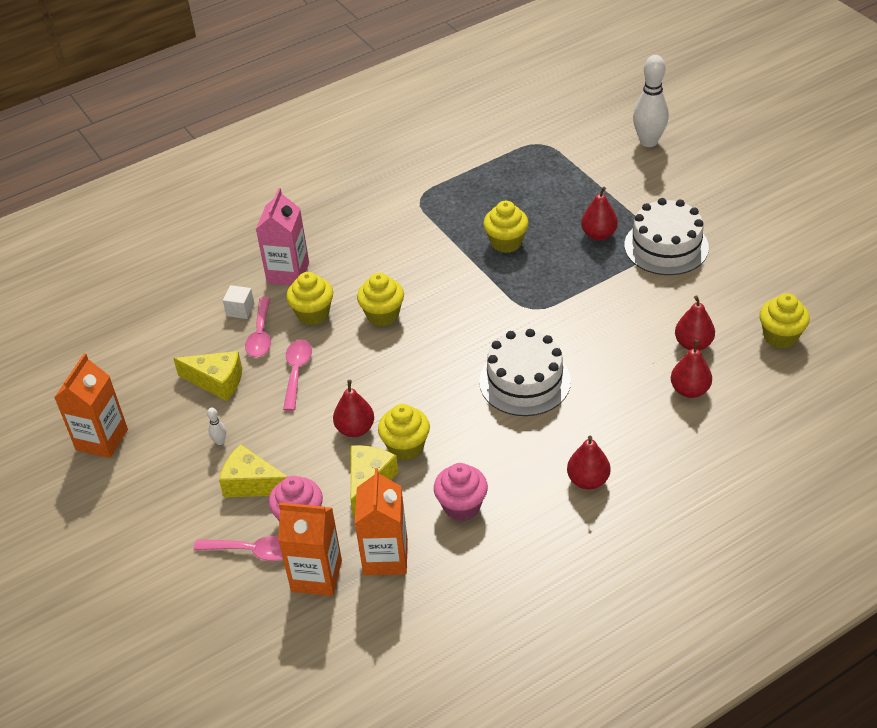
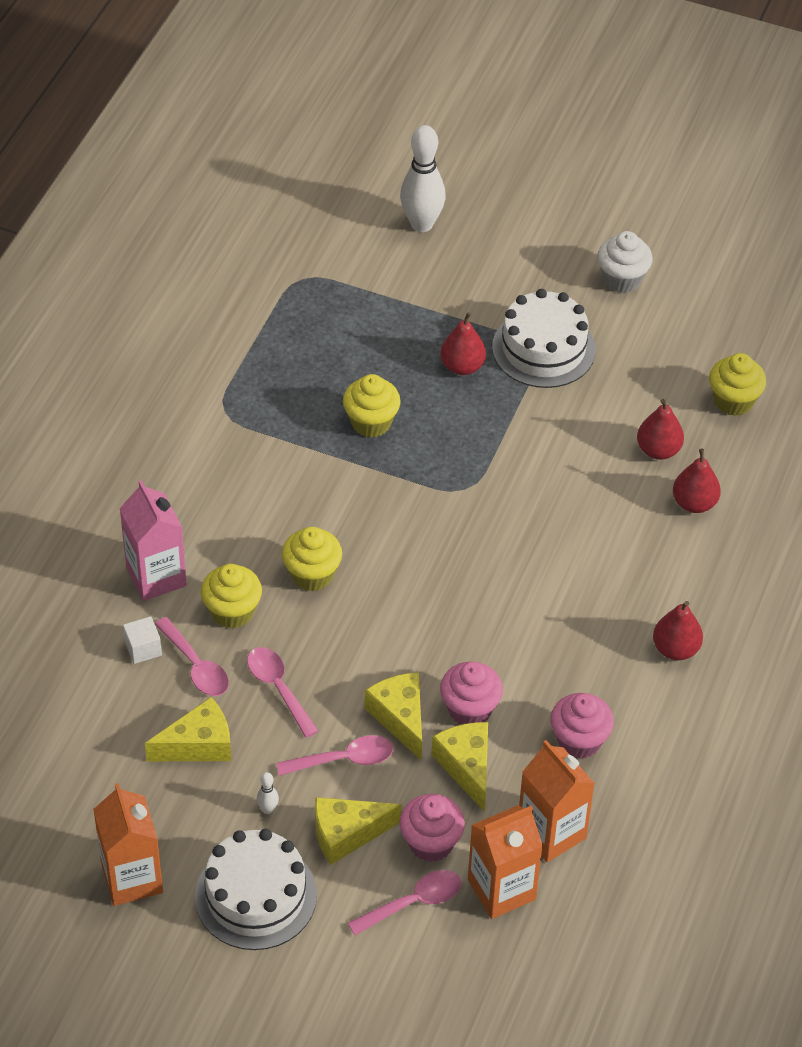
camera: 40 degrees left, 5 degrees up
(295, 436) = (344, 759): none -> pink spoon
(355, 429) = (400, 718): red pear -> yellow cheese
(406, 447) = (470, 709): yellow cupcake -> pink cupcake
(524, 381) = (527, 575): white cake -> white cake (255, 896)
(763, 226) = (622, 279): none -> white cupcake

